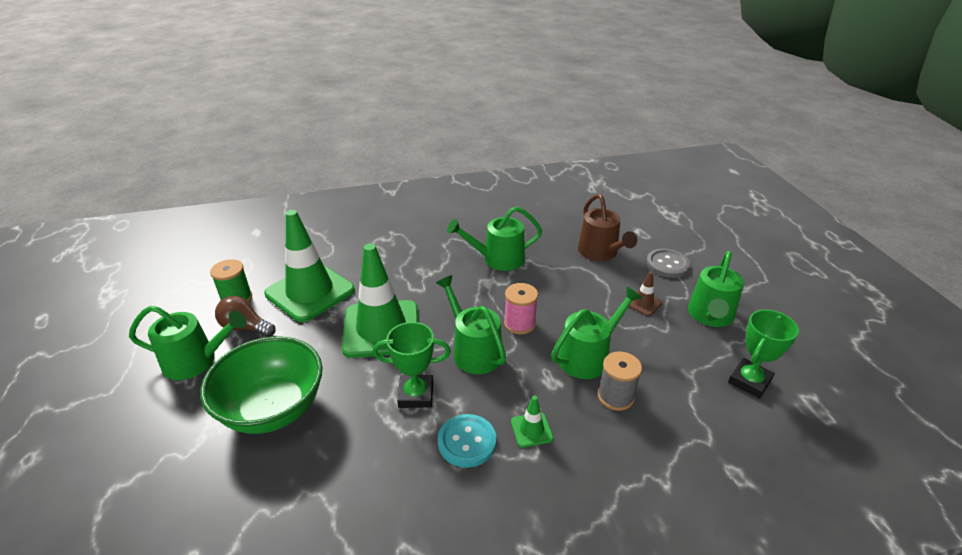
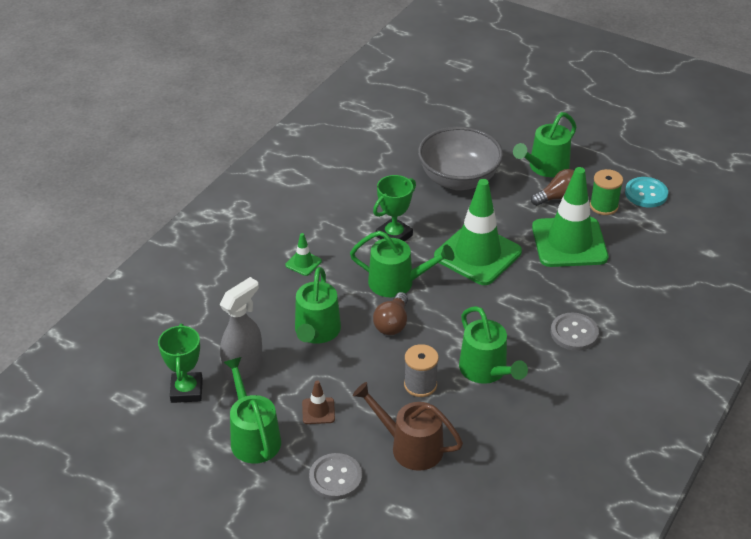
camera: 135 degrees right, 5 degrees up
(273, 409) = (458, 179): green bowl -> grey bowl
(414, 245) = (574, 333): none -> grey button
(467, 442) = (332, 234): turquoise button -> turquoise button (646, 193)
(498, 259) = (486, 370): green watering can -> green watering can turned 120 degrees clockwise
(519, 323) = (392, 323): pink spool -> brown light bulb
(615, 396) = (272, 316): grey spool -> grey spool (420, 385)
(680, 368) = (244, 367): none -> grey spray bottle

